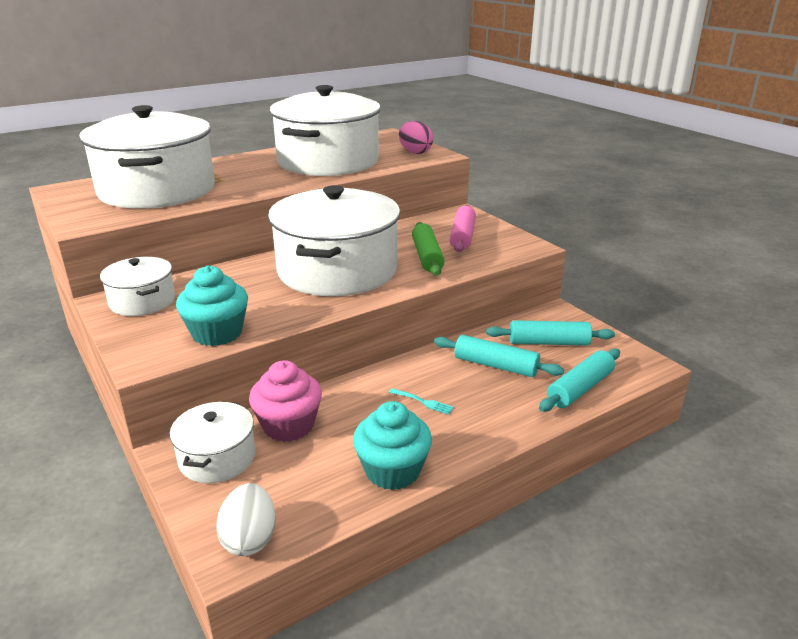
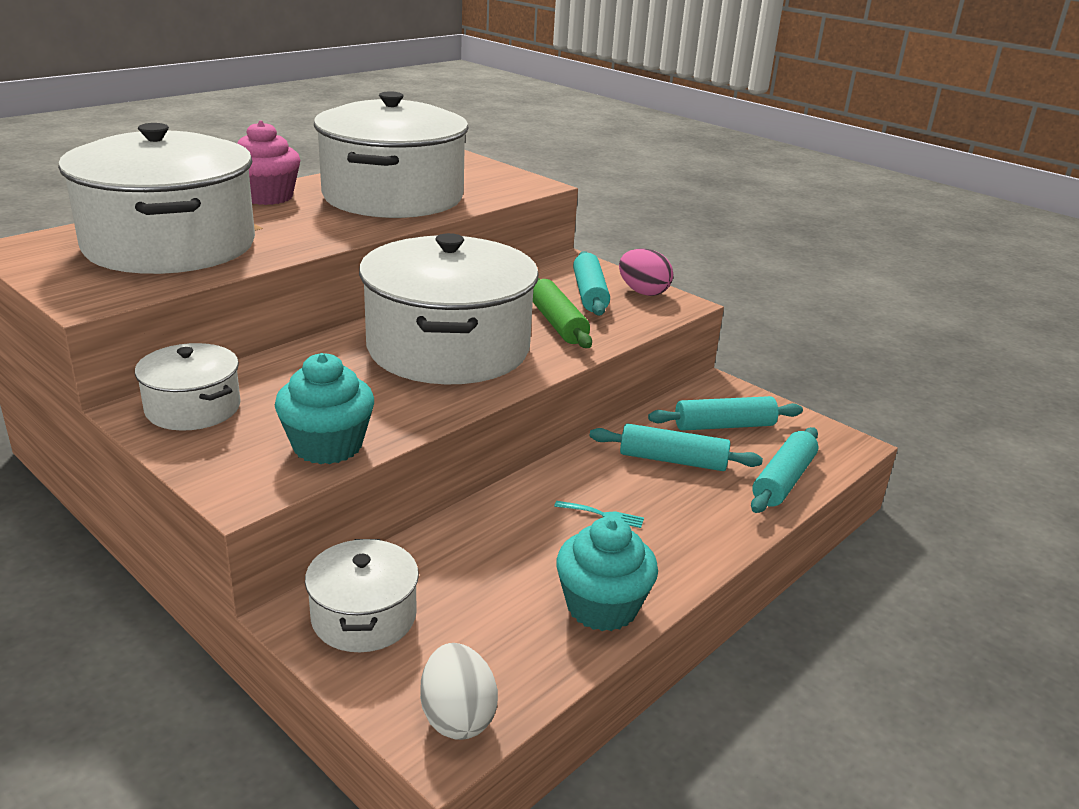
camera: 15 degrees left, 0 degrees up
(288, 425) = (442, 563): pink cupcake -> pink cupcake (267, 197)
(415, 152) = (503, 181): pink egg -> pink egg (643, 292)
(462, 236) = (590, 294): pink rolling pin -> turquoise rolling pin

